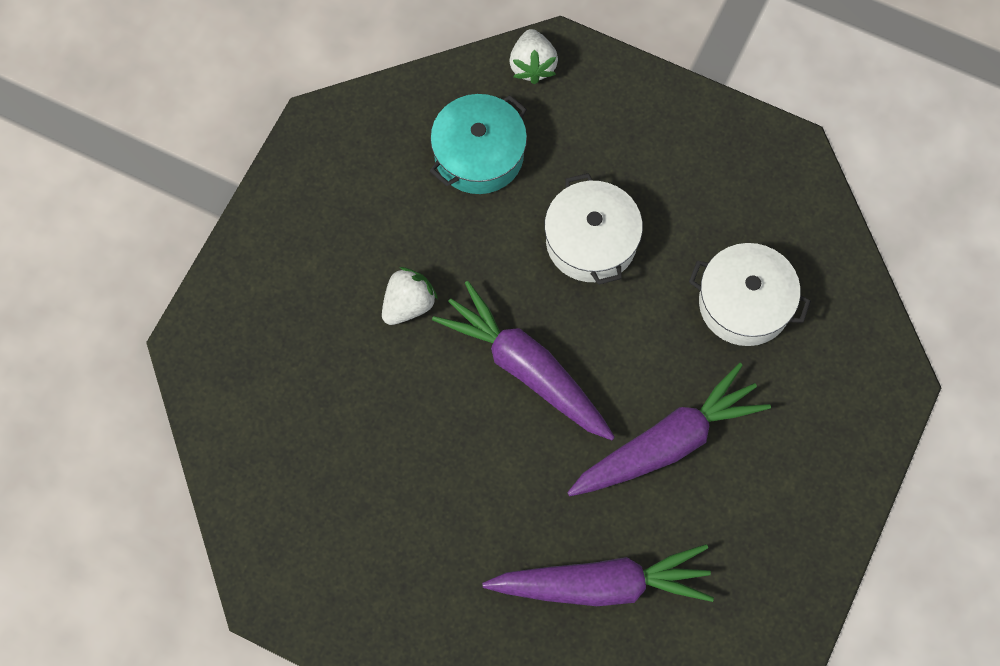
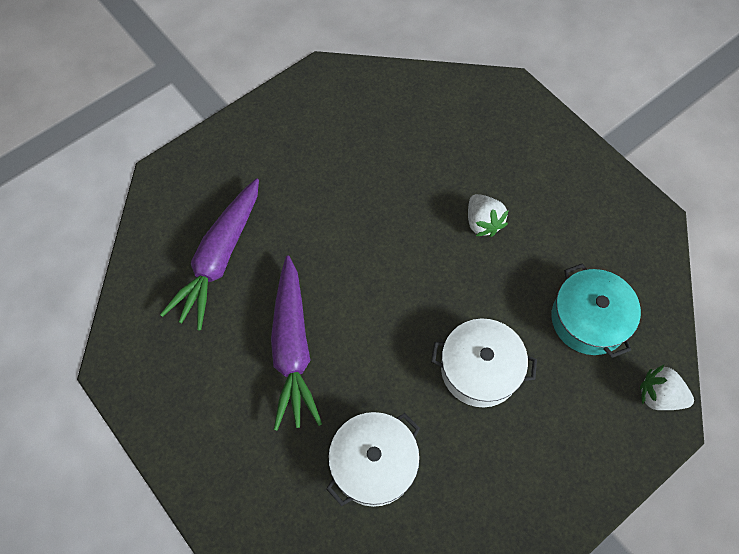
camera: 115 degrees right, 5 degrees down
(526, 369) = (397, 278): purple carrot -> none

